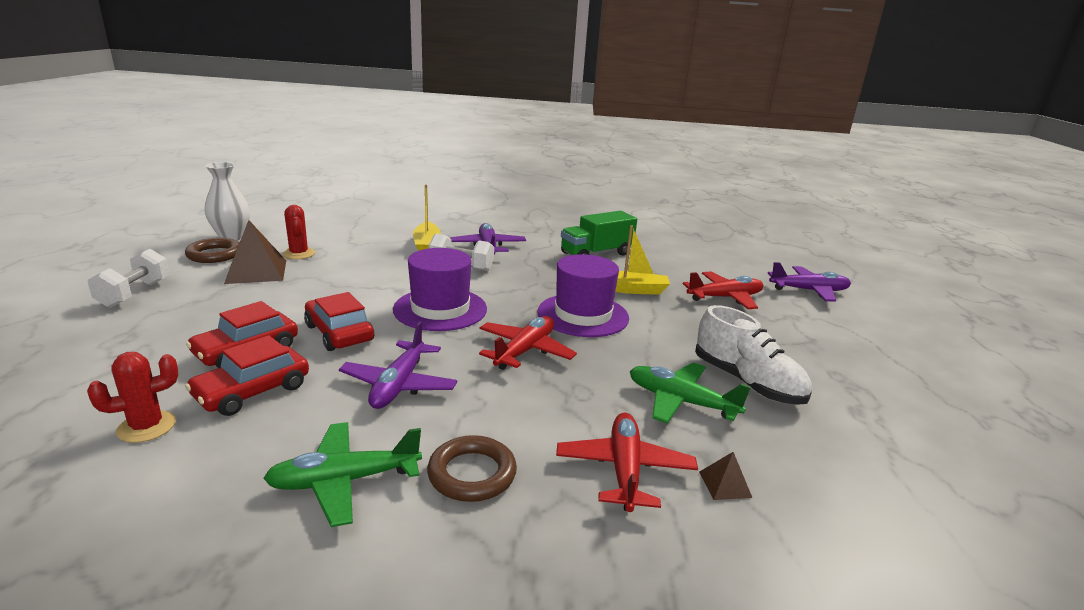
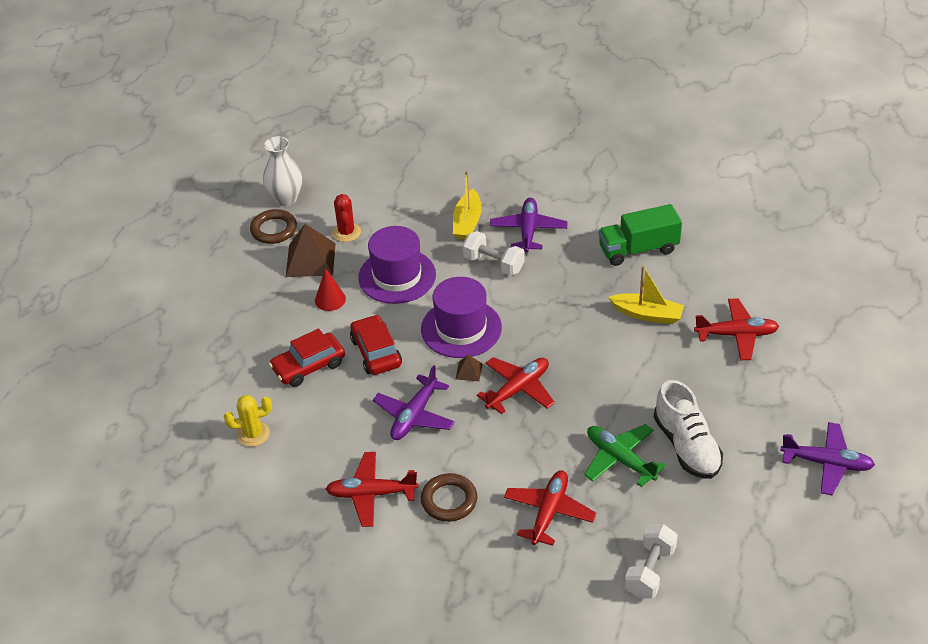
camera: 20 degrees right, 20 degrees up
(134, 293) = (219, 286): white dumbbell -> white dumbbell (650, 571)
(146, 427) = (253, 434): red cactus -> yellow cactus
(252, 391) = (315, 410): red car -> none
(279, 297) = (330, 299): none -> red cone
(344, 481) = (371, 494): green plane -> red plane
(583, 315) = (584, 348): purple hat -> purple hat (397, 276)
(725, 484) = (611, 533): brown pyramid -> brown pyramid (469, 371)
(809, 290) = (836, 331): purple plane -> purple plane (826, 463)

